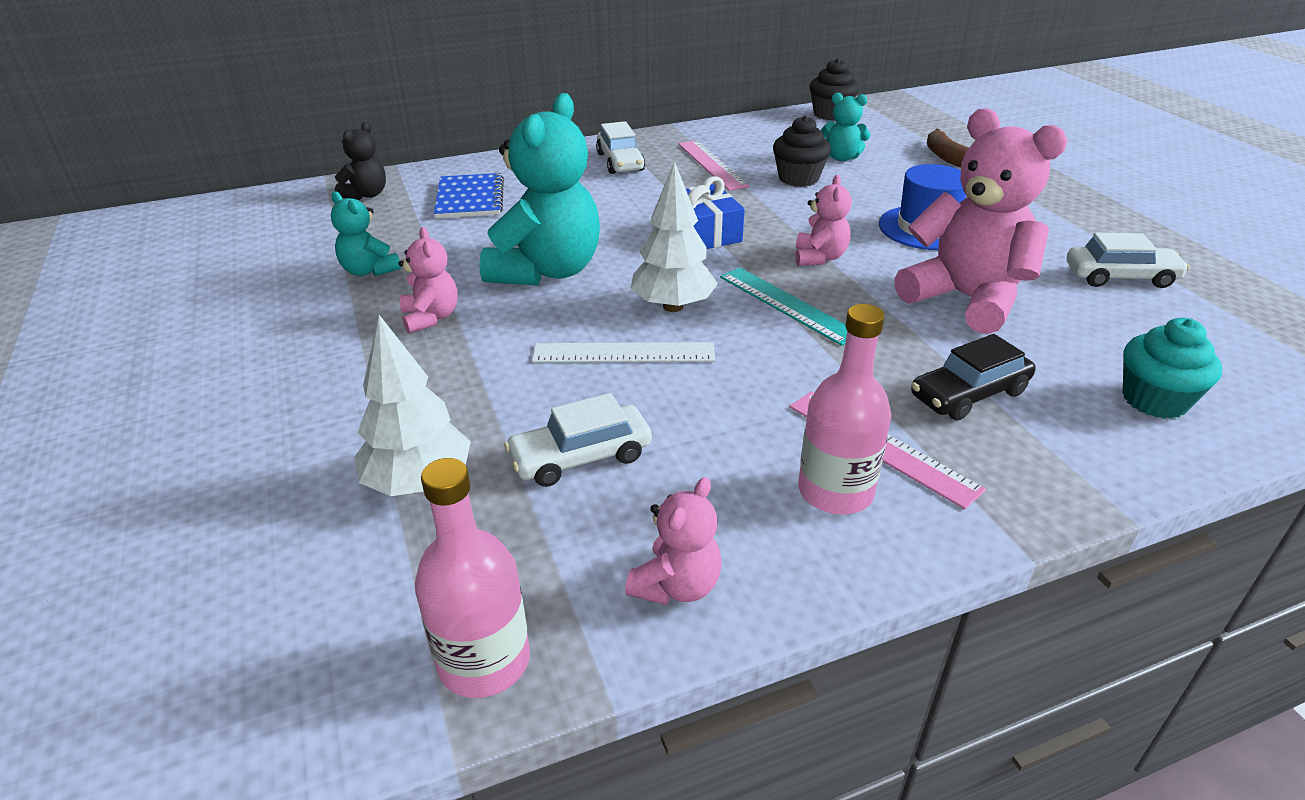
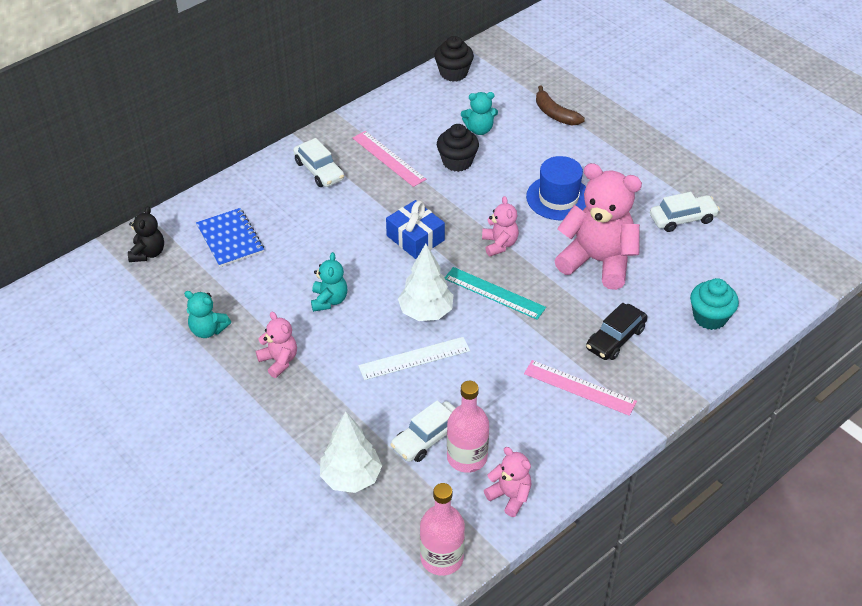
camera: 20 degrees left, 10 degrees up
(547, 271) = (329, 300): turquoise teddy bear -> turquoise teddy bear, size x0.49
(676, 585) = (510, 496): pink teddy bear -> pink teddy bear turned 60 degrees counterclockwise
(835, 491) = (565, 422): pink bottle -> pink bottle (467, 457)

